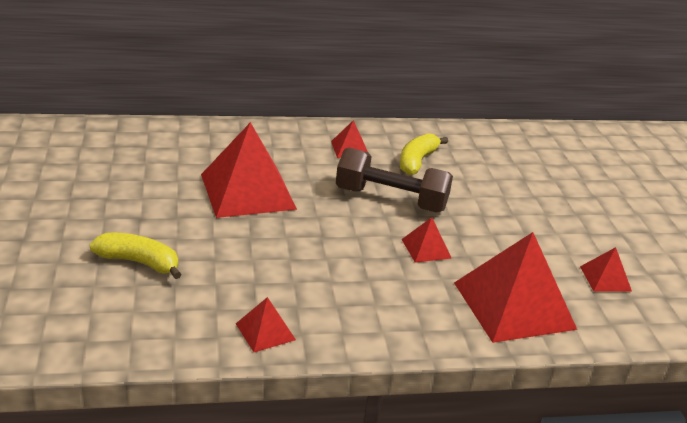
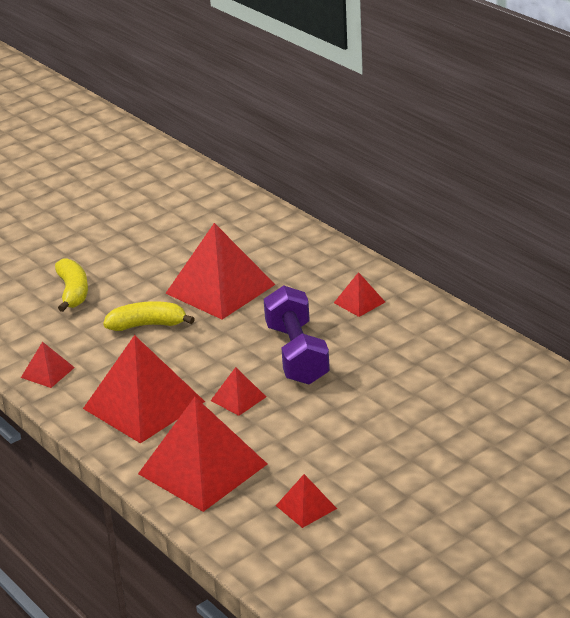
camera: 65 degrees right, 0 degrees up
(385, 297) = (144, 405): none -> red pyramid
(391, 199) = (297, 354): brown dumbbell -> purple dumbbell
(417, 161) = (386, 342): yellow banana -> yellow banana (147, 325)

